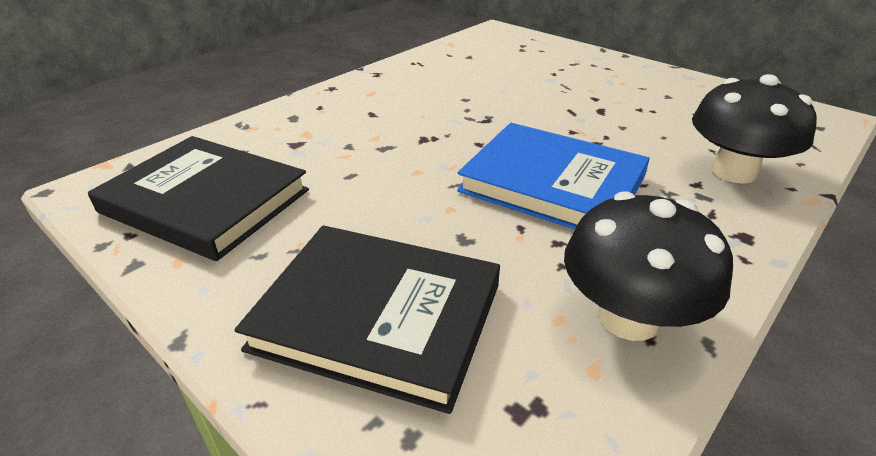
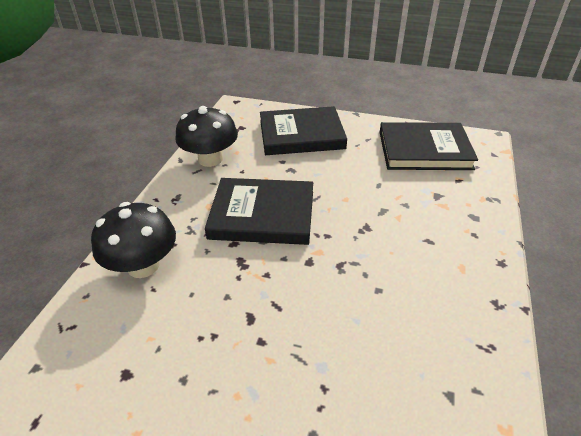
camera: 155 degrees right, 5 degrees up
(552, 184) = (262, 214): blue book -> black book

